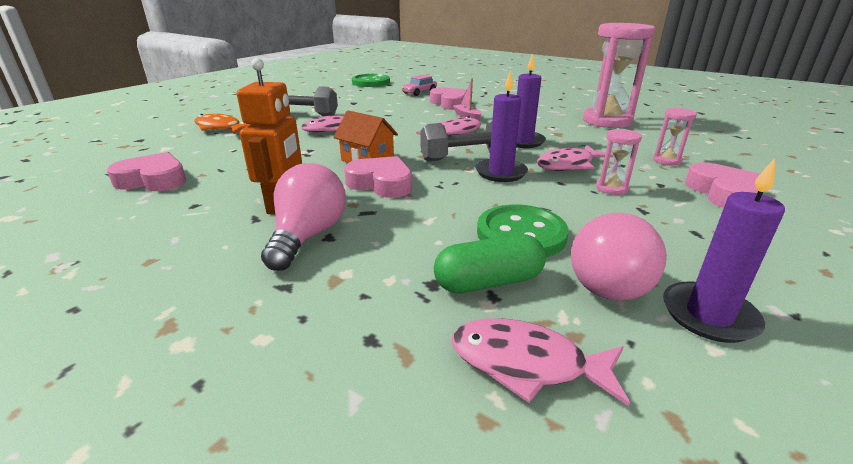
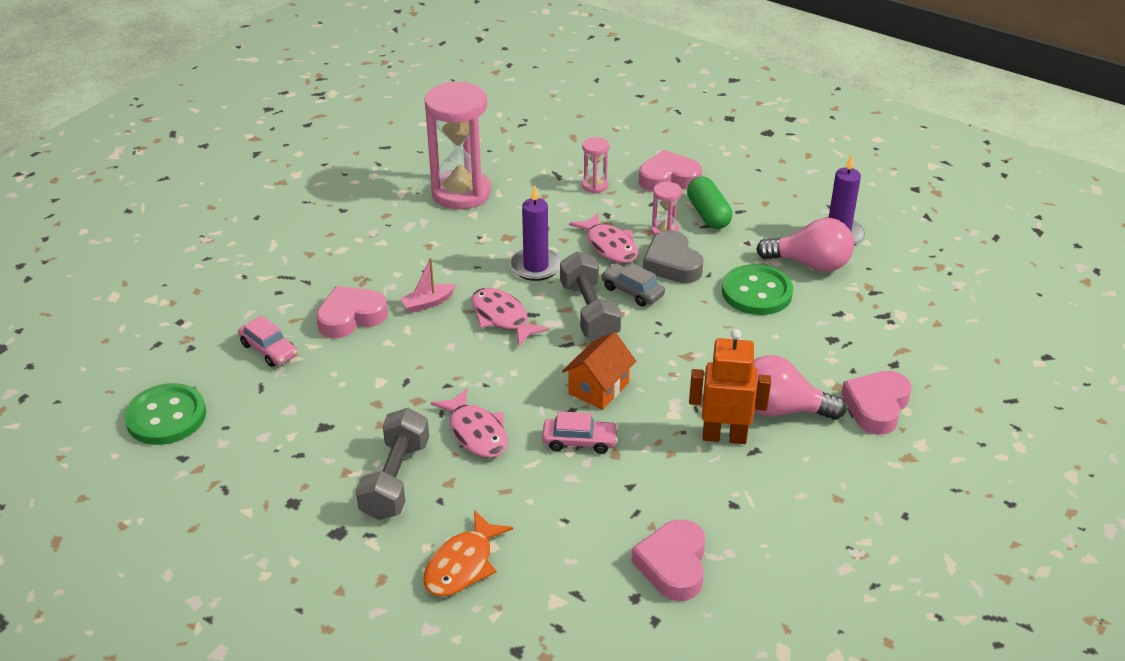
camera: 90 degrees left, 10 degrees up
(309, 154) = (579, 441): none -> pink car
(381, 183) = (666, 373): pink heart -> pink heart (876, 406)
(488, 282) = (824, 314): green capsule -> green capsule (708, 214)
(500, 173) = (632, 291): purple candle -> grey car
(526, 364) = (896, 306): pink fish -> none
(555, 190) = (672, 264): none -> grey heart

